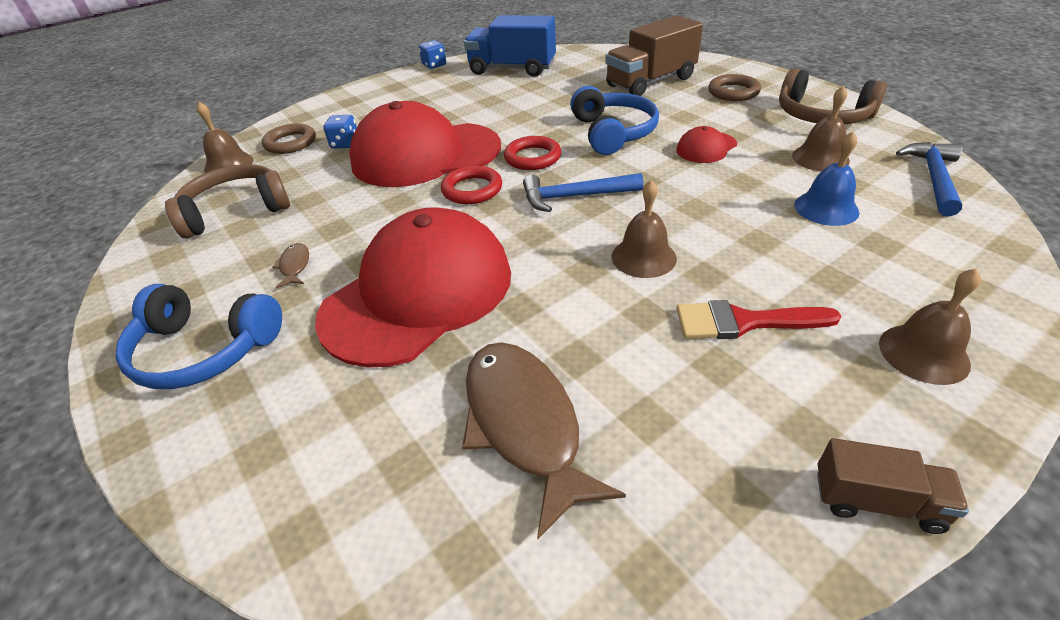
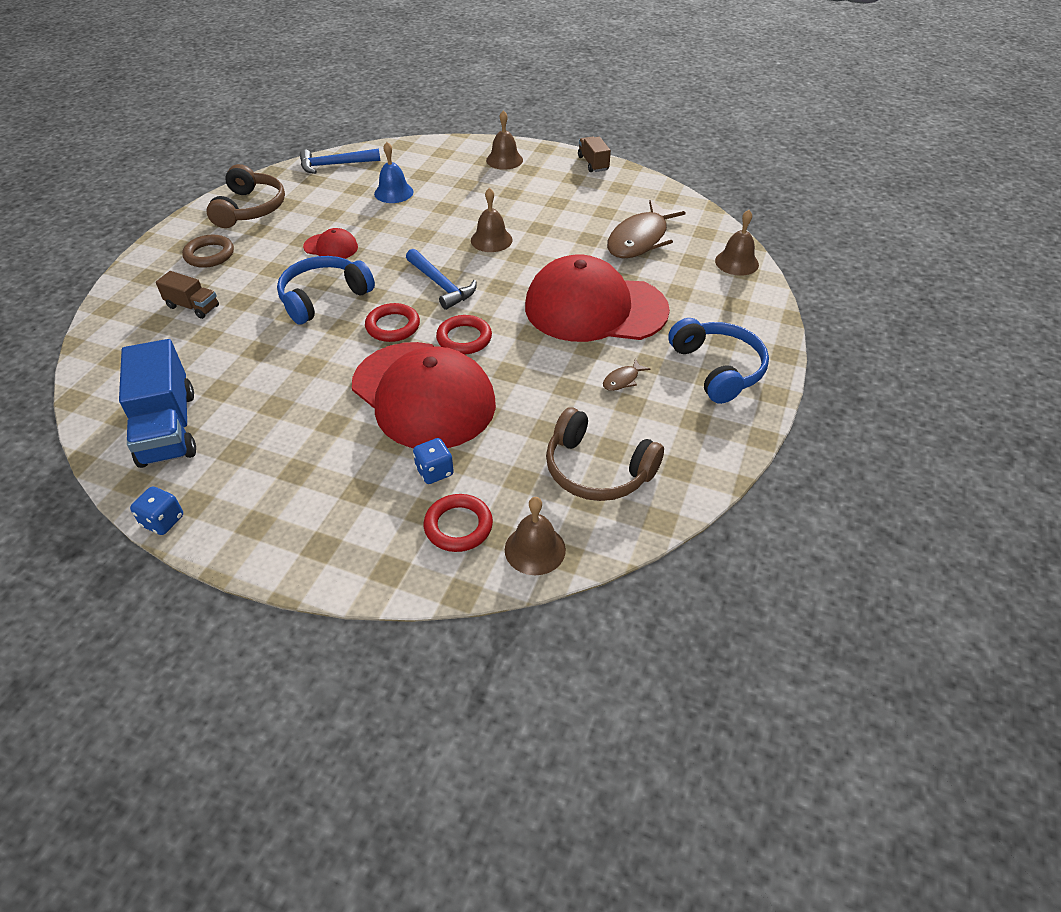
camera: 125 degrees left, 5 degrees up
(290, 143) = (458, 526): brown ring -> red ring
(650, 82) = (193, 307): brown truck -> brown truck, size x0.53
(743, 322) = (521, 201): red brush -> none
(820, 158) = (325, 201): brown bell -> brown bell (736, 262)

